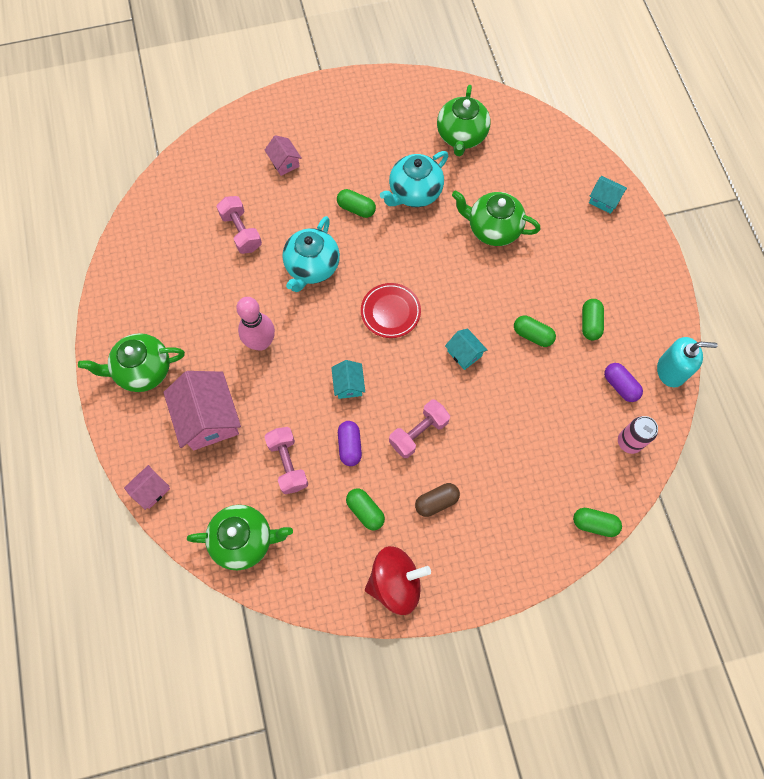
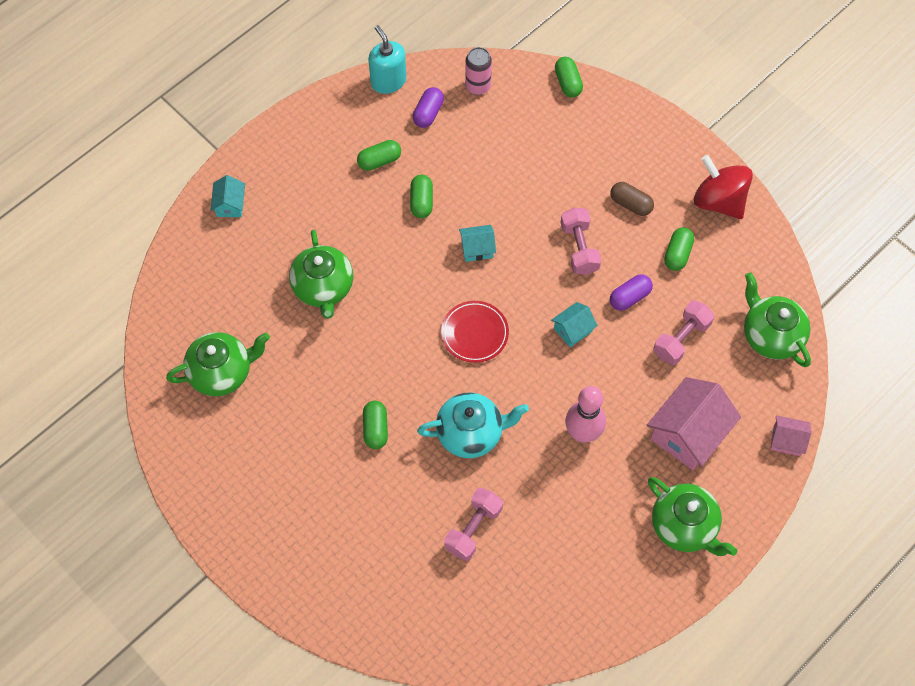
camera: 120 degrees left, 5 degrees down
(284, 162) = (360, 537): pink house -> none
(414, 193) = (322, 382): turquoise teapot -> none
(418, 433) = (579, 248): pink dumbbell -> pink dumbbell turned 60 degrees clockwise
(464, 353) = (477, 249): turquoise house -> turquoise house turned 60 degrees clockwise

